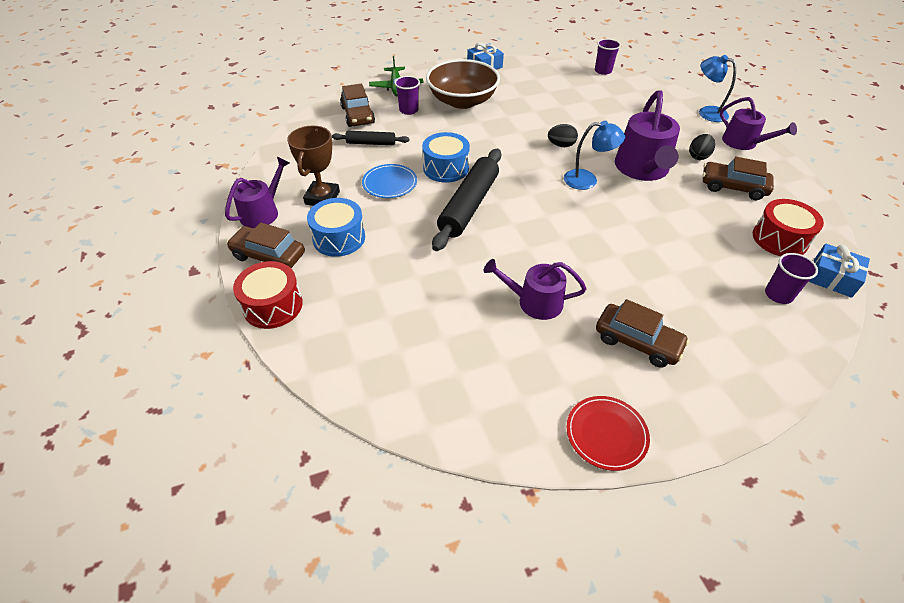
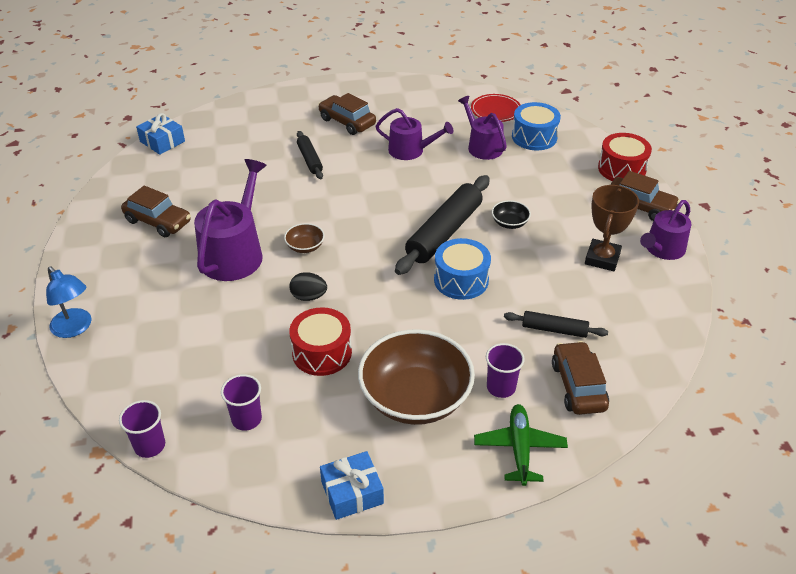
camera: 170 degrees left, 5 degrees down
(339, 238) = (576, 215): blue drum -> blue drum (534, 137)
(389, 183) = (528, 268): blue plate -> none
(407, 222) = (509, 223): none -> black bowl
(587, 180) = (305, 246): blue lamp -> brown bowl
(606, 434) = (395, 87): red plate -> red plate (495, 110)
(645, 273) = (309, 159): none -> black rolling pin
(698, 156) = (156, 261): black egg -> none
(743, 142) = (83, 274): purple watering can -> purple watering can (482, 146)
(778, 295) = (218, 136): purple cup -> purple cup (246, 419)
(780, 239) = (169, 171): red drum -> red drum (322, 353)

